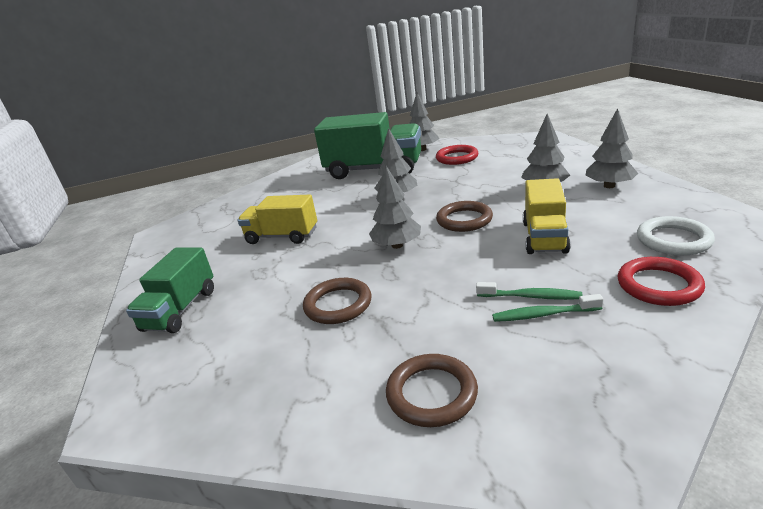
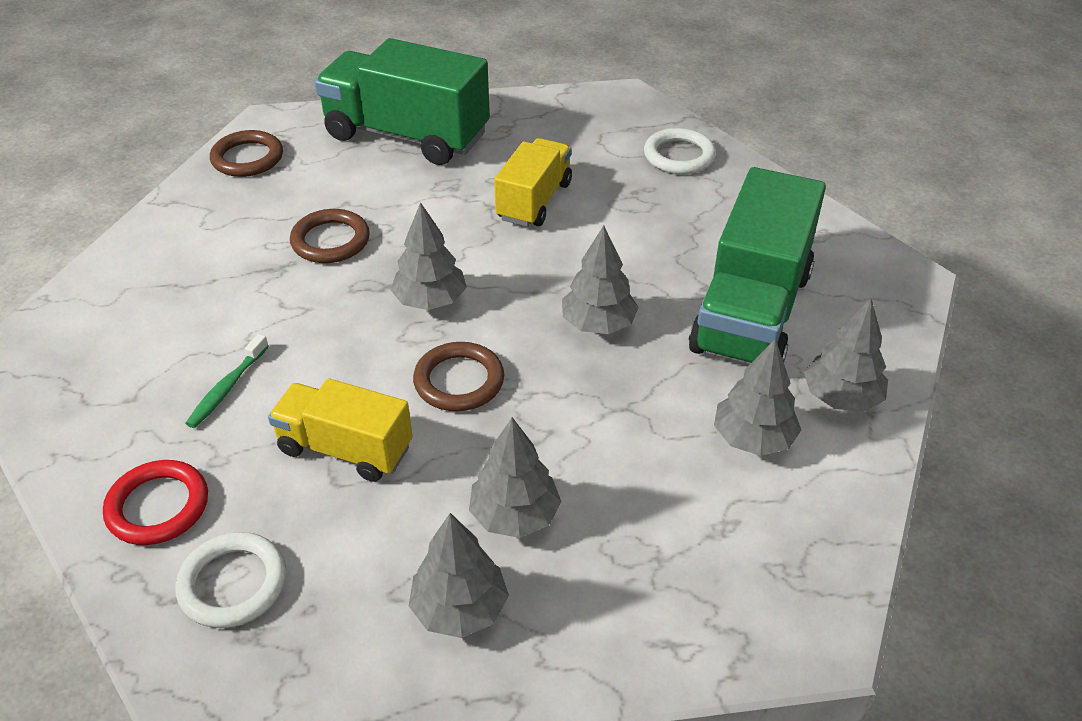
camera: 95 degrees right, 15 degrees up
(180, 310) = (406, 136): green truck -> green truck, size x1.69
(236, 205) = (679, 156): none -> white ring
(431, 393) = (152, 285): brown ring -> brown ring (247, 158)
(457, 158) = (753, 438): red ring -> grey tree
(543, 314) = (190, 387): green toothbrush -> none

